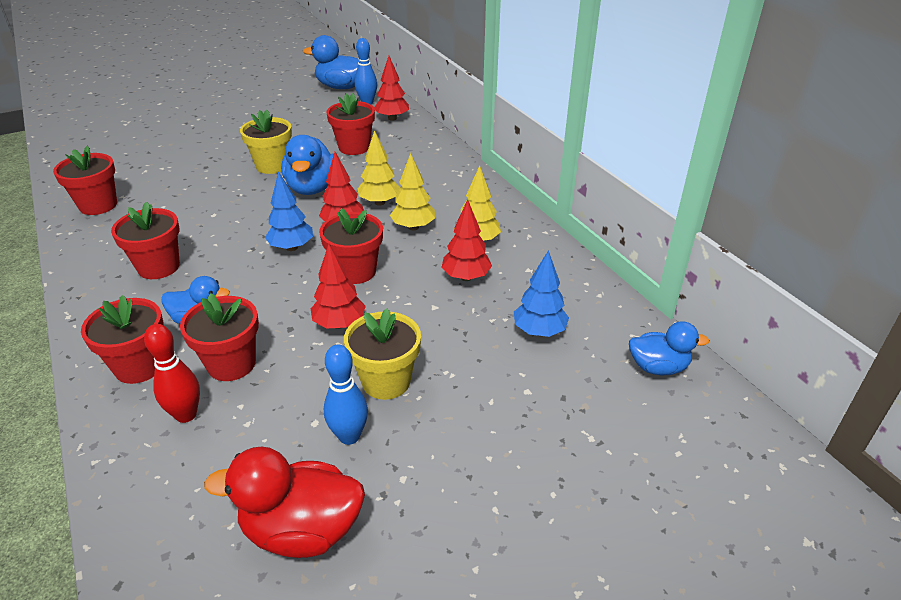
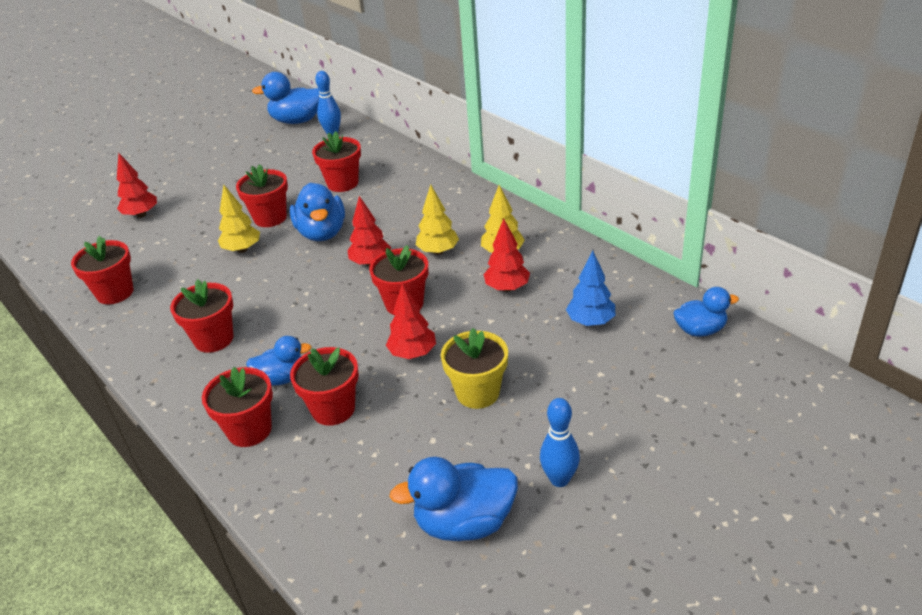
camera: 10 degrees left, 0 degrees up
(186, 415) = (316, 460): red bowling pin -> none
(272, 165) = (270, 218): yellow flower pot -> red flower pot
(291, 247) = (332, 294): blue tree -> none
(302, 530) = (464, 523): red duck -> blue duck
(349, 436) = (467, 444): blue bowling pin -> blue bowling pin (559, 479)
(380, 202) = (395, 234): yellow tree -> yellow tree (242, 249)
(392, 118) = (366, 145): red tree -> red tree (141, 215)

